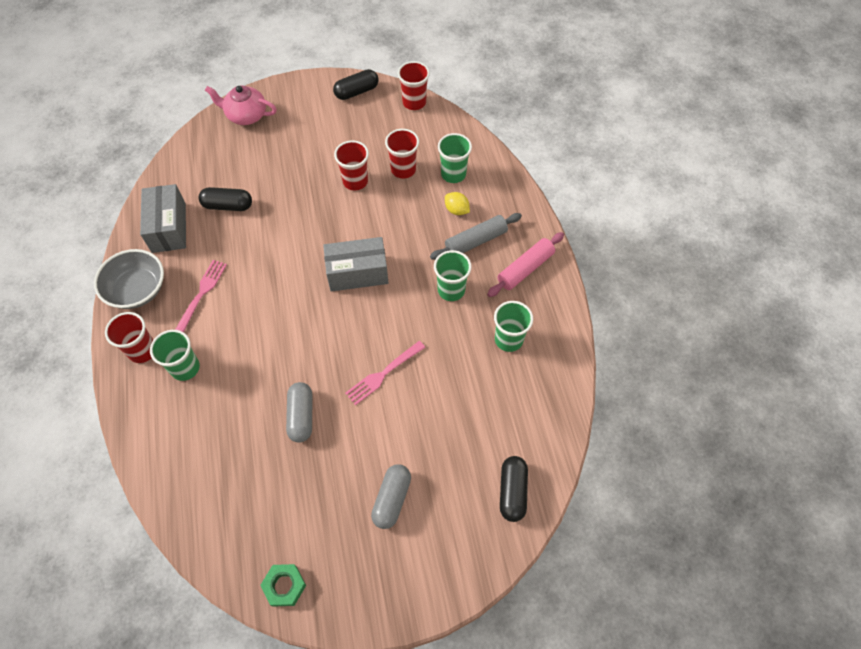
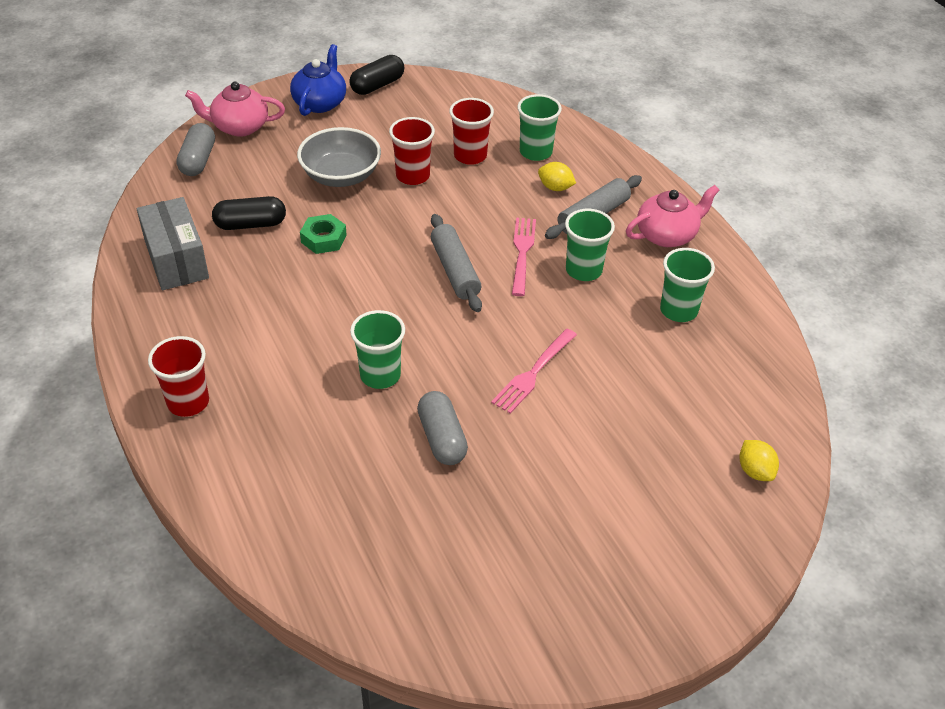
camera: 15 degrees left, 15 degrees down
(137, 290) = (156, 335): grey bowl -> grey bowl (341, 176)
(185, 368) = (257, 412): green cup -> green cup (380, 375)
(202, 293) = (250, 325): pink fork -> pink fork (522, 253)
(284, 586) = (496, 639): green nut -> green nut (323, 239)
(310, 102) = (320, 102): none -> blue teapot
(357, 273) = (455, 271): grey box -> grey rolling pin
(392, 499) = (602, 509): grey capsule -> grey capsule (198, 160)
(414, 102) = (456, 87): red cup -> none
(512, 491) = (755, 471): black capsule -> yellow lemon
(525, 269) = (667, 235): pink rolling pin -> pink teapot

